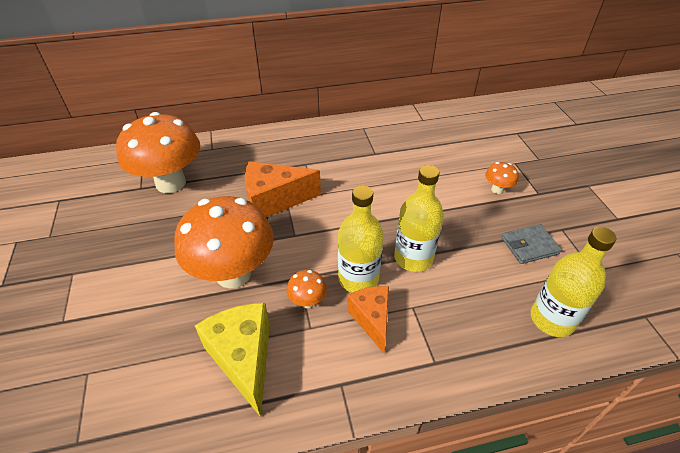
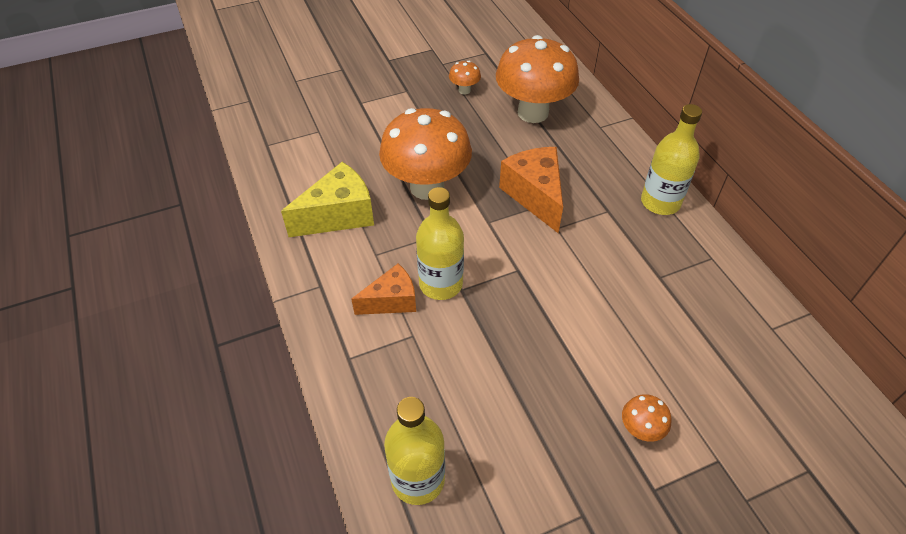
camera: 80 degrees right, 5 degrees up
(307, 301) = (404, 247): orange mushroom -> orange mushroom (464, 90)
(413, 258) = (481, 332): yellow bottle -> yellow bottle (660, 202)
(529, 246) = (535, 465): grey wallet -> none

